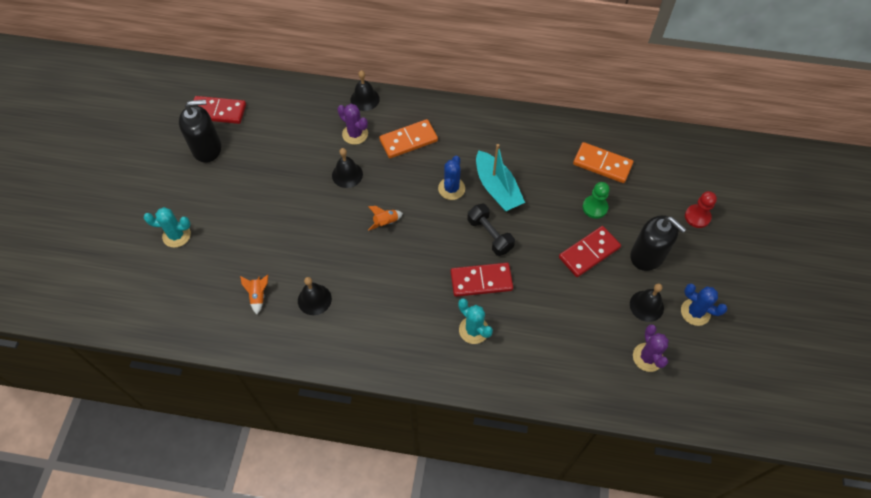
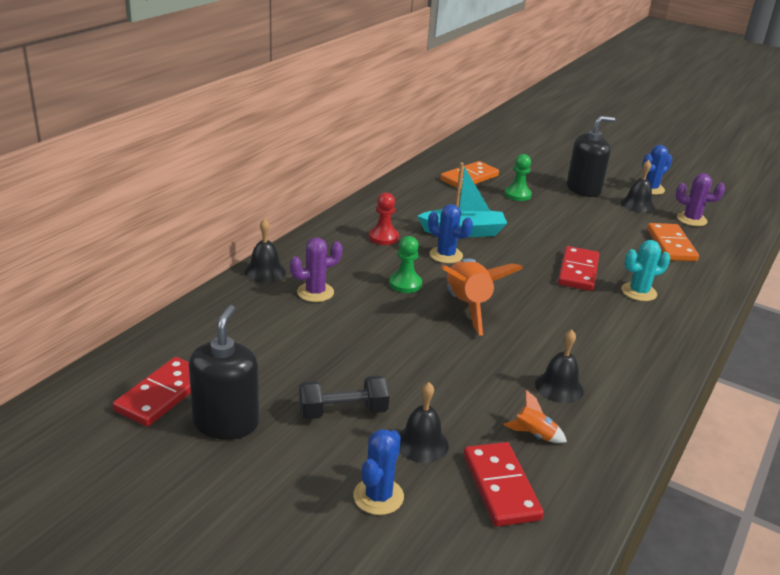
camera: 70 degrees left, 30 degrees down
(176, 235) = (378, 496): turquoise cactus -> blue cactus
(347, 174) = (375, 314): black bell -> black bell (421, 443)
(385, 222) = (467, 306): orange rocket -> orange rocket, size x2.21
(394, 178) = (405, 284): none -> green pawn
(408, 140) = (356, 261): orange domino -> orange domino (671, 245)
(489, 235) = (521, 251): black dumbbell -> black dumbbell (343, 412)
(589, 253) = (568, 211): red domino -> red domino (501, 487)
(697, 217) = (552, 160): red pawn -> red pawn (383, 237)

